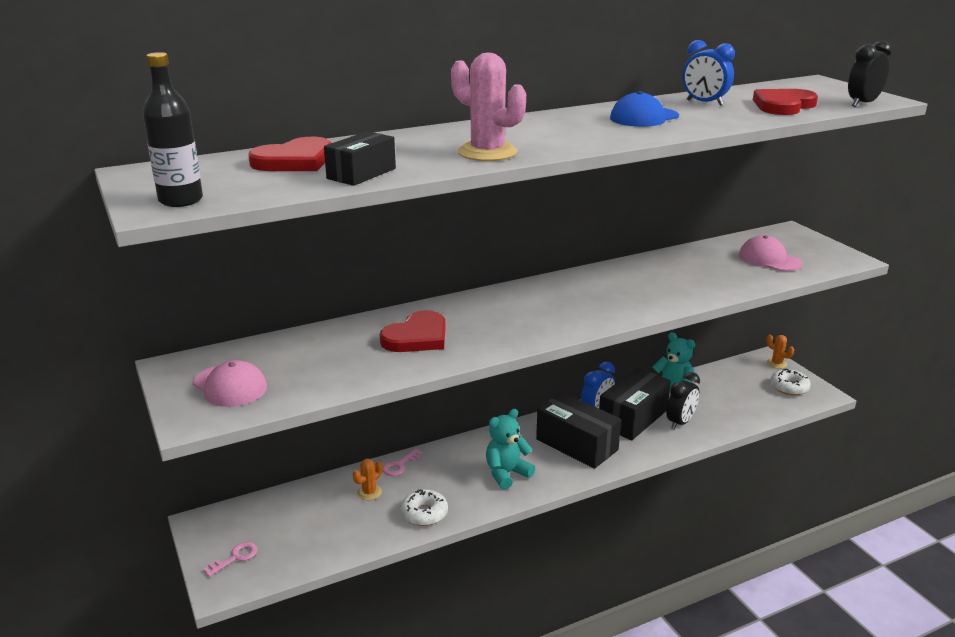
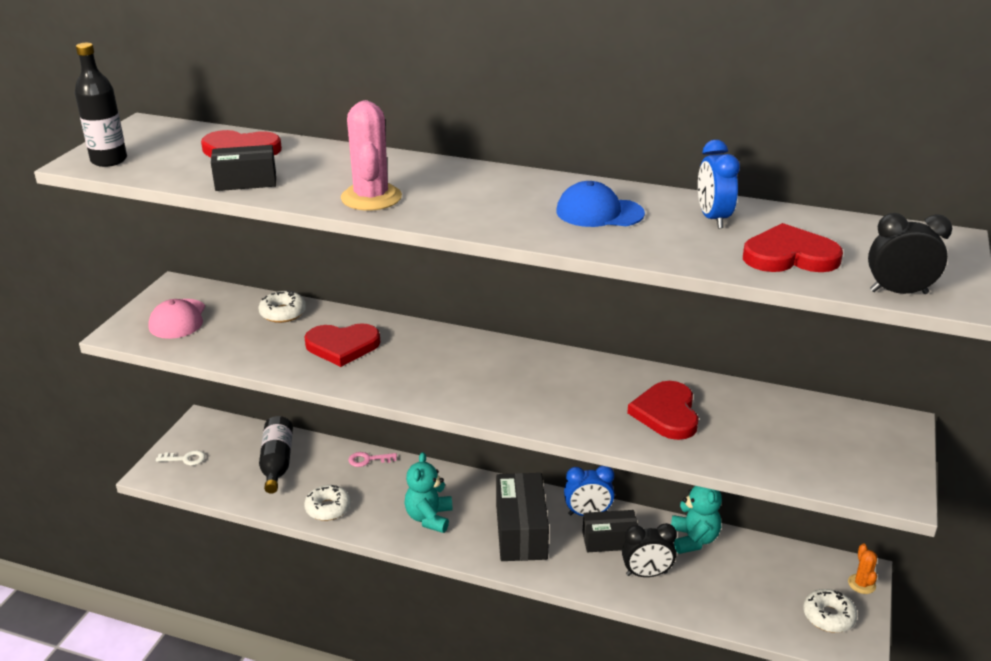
camera: 45 degrees right, 5 degrees up
(235, 558) = (185, 459): pink key -> white key
(320, 339) = (283, 313): none -> white donut
(328, 510) = (277, 463): none -> black bottle
(369, 492) = (319, 467): orange cactus -> none
(506, 473) = (429, 518): turquoise teddy bear -> turquoise teddy bear turned 90 degrees counterclockwise
(633, 418) = (609, 540): black box -> black box, size x0.62
(688, 276) = (666, 413): none -> red heart
(769, 259) = (795, 442): pink cap -> none

